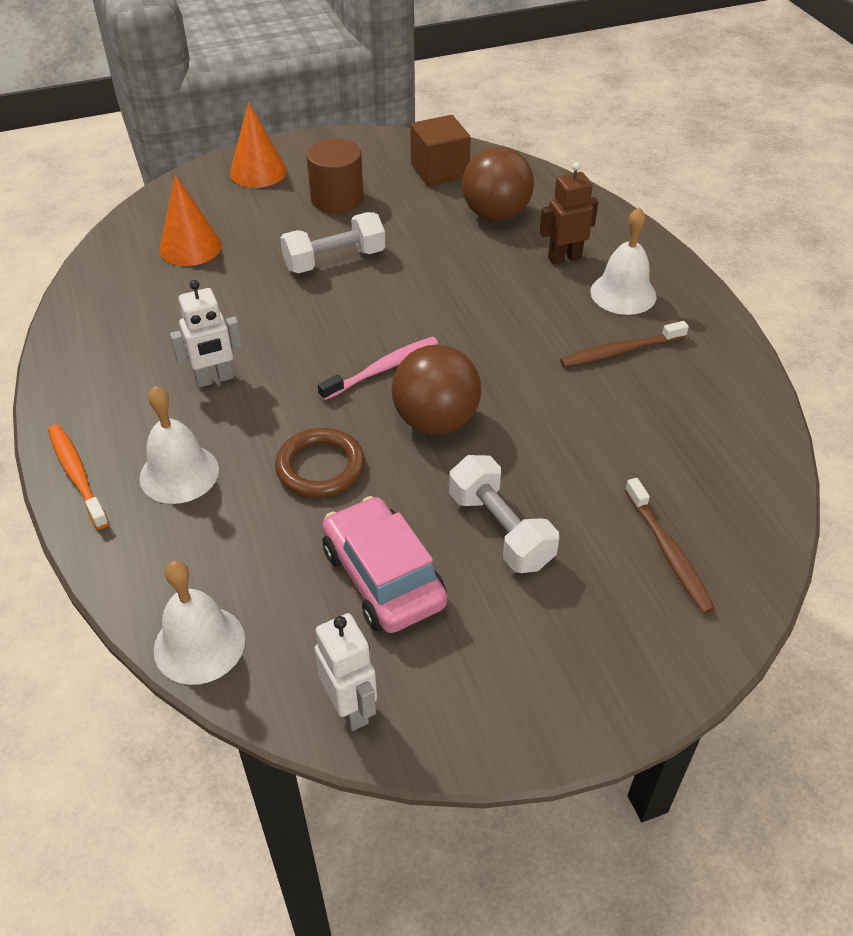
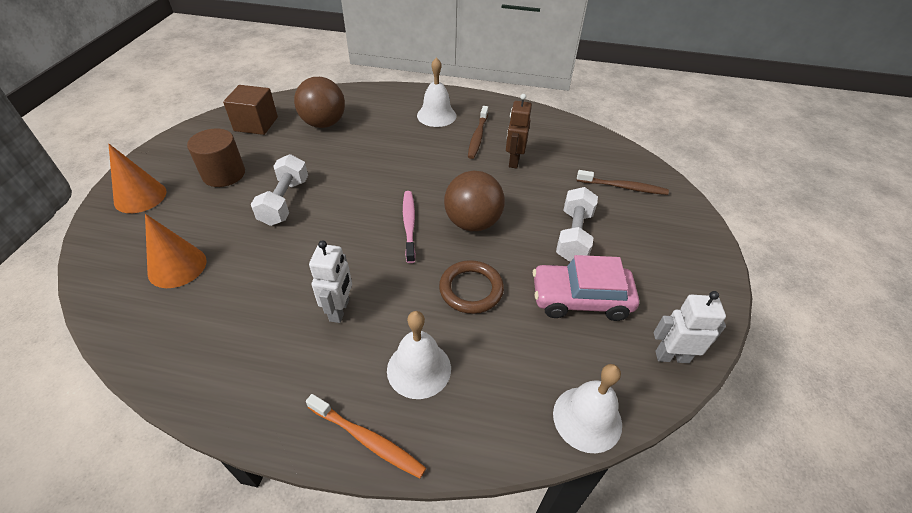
camera: 60 degrees left, 0 degrees up
(77, 475) = (367, 440): orange toothbrush -> orange toothbrush turned 150 degrees counterclockwise
(500, 530) = (573, 235): white dumbbell -> white dumbbell turned 75 degrees counterclockwise
(564, 258) = (388, 119): brown robot -> brown robot (513, 161)

